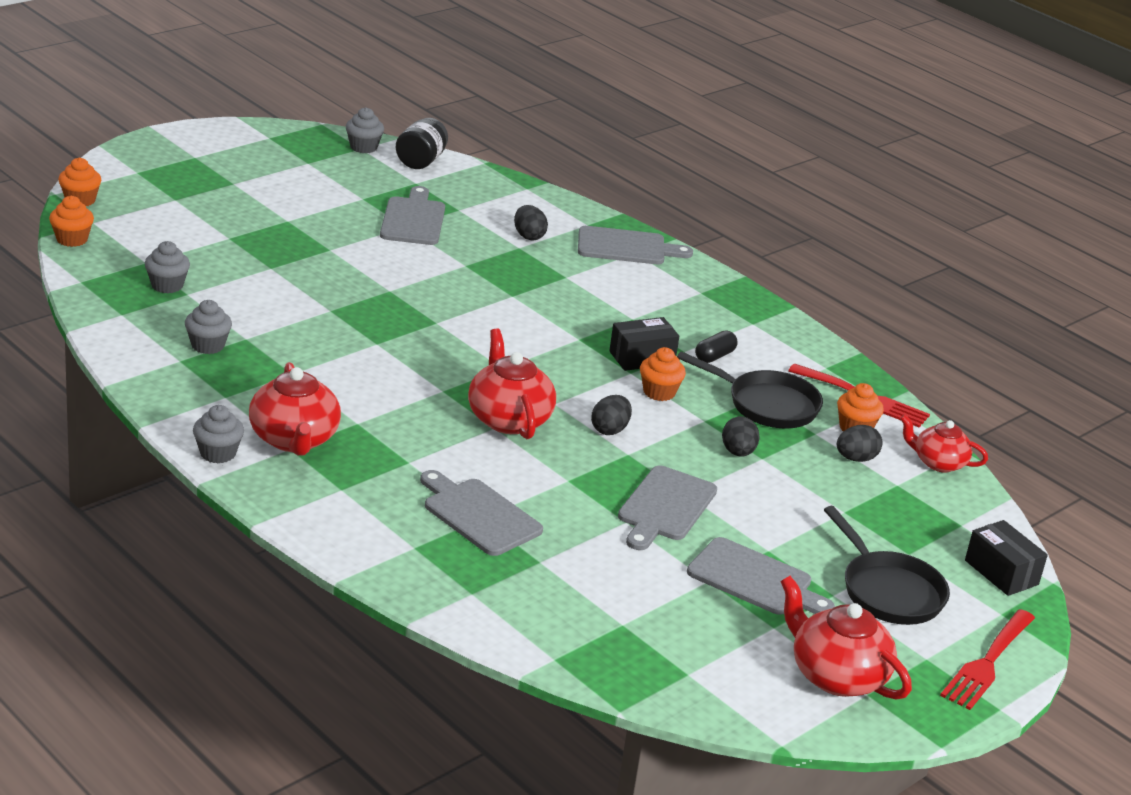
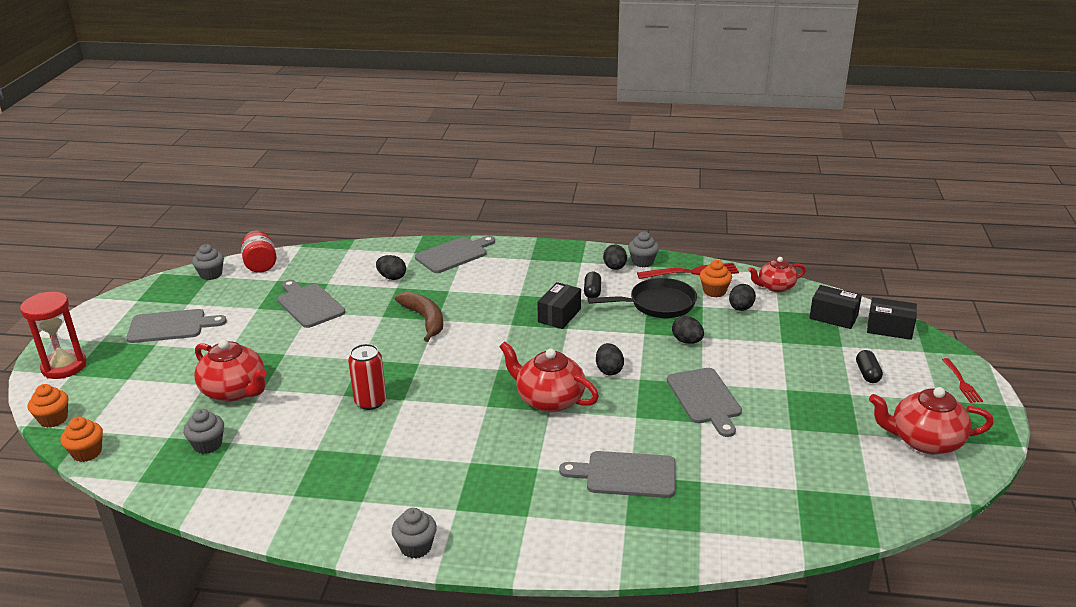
camera: 35 degrees left, 0 degrees up
(139, 163) = (64, 367): none -> red hourglass
(208, 345) = (298, 471): grey cupcake -> grey cupcake (642, 262)
(294, 440) = (449, 501): red teapot -> red teapot (235, 391)
(345, 329) = (370, 402): none -> red can
(421, 161) = (260, 265): black jar -> red jar
(501, 289) = (425, 319): none -> brown banana
(659, 392) = (598, 331): orange cupcake -> none
(754, 580) = (808, 412): grey cutting board -> grey cutting board (171, 326)
(780, 348) = (615, 268): none -> black egg
(888, 591) = (867, 374): black pan -> black capsule
(953, 525) = (833, 317): none -> black box
(987, 662) = (962, 382): red fork -> red fork, size x0.59

